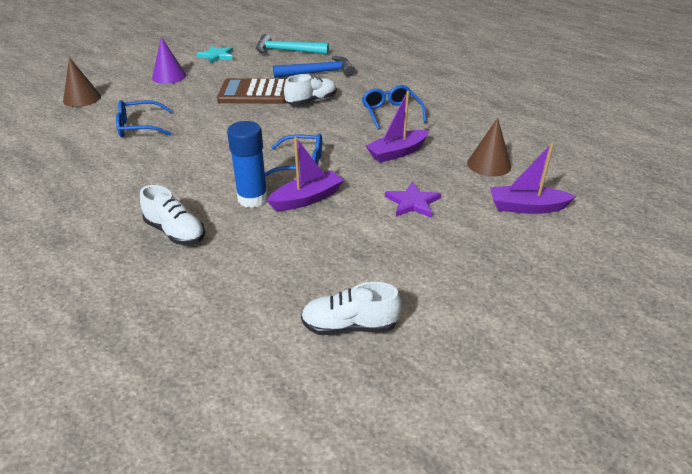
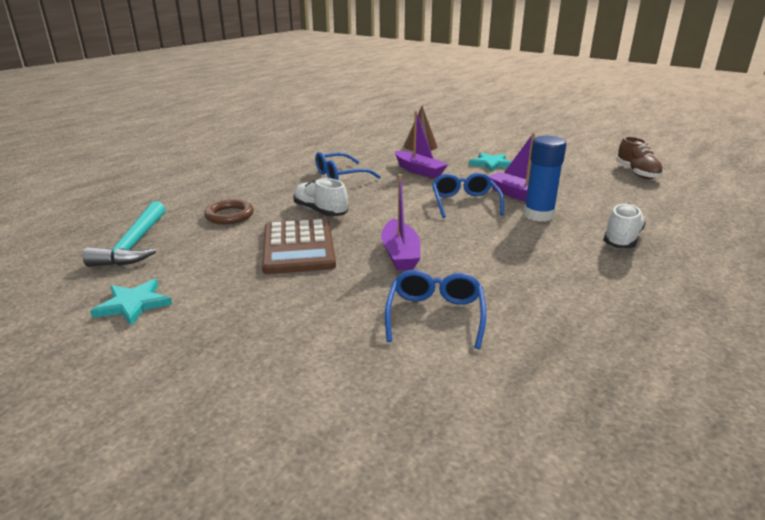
camera: 100 degrees left, 10 degrees down
(82, 98) = (346, 424): brown cone -> none
(139, 127) = (435, 315): blue glasses -> blue glasses turned 150 degrees counterclockwise
(169, 76) = (229, 336): purple cone -> none
(318, 73) = (229, 215): blue hammer -> brown ring
(349, 326) = (637, 173): white shoe -> brown shoe
(412, 202) = (491, 164): purple star -> turquoise star
(526, 207) = (470, 138): purple boat -> purple boat (400, 254)

